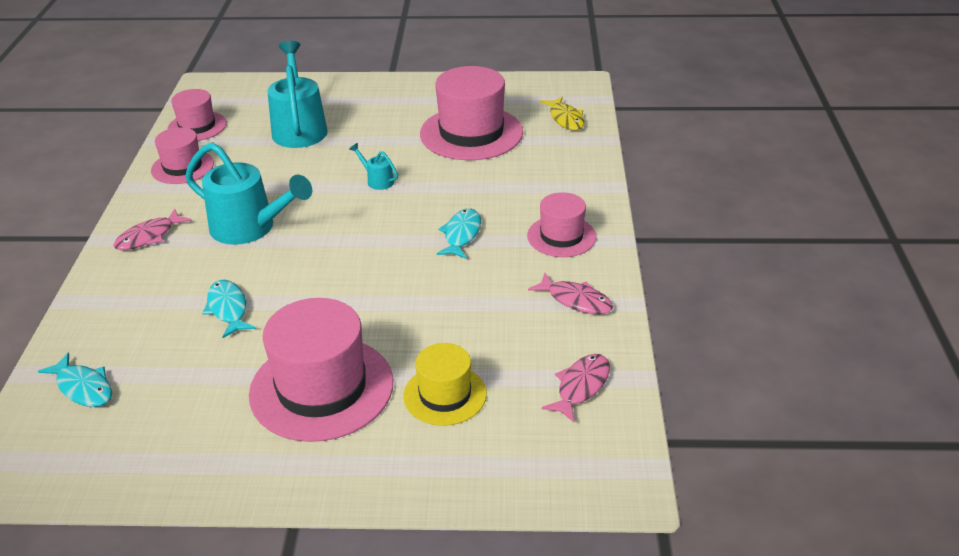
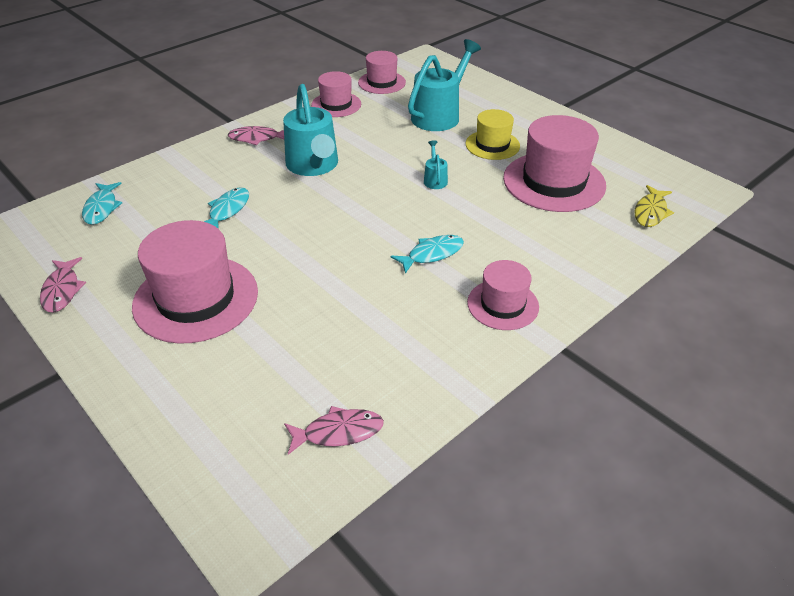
camera: 45 degrees right, 5 degrees up
(445, 395) = (249, 361): yellow hat -> yellow hat (492, 145)
(575, 300) = (437, 362): pink fish -> pink fish (62, 290)

